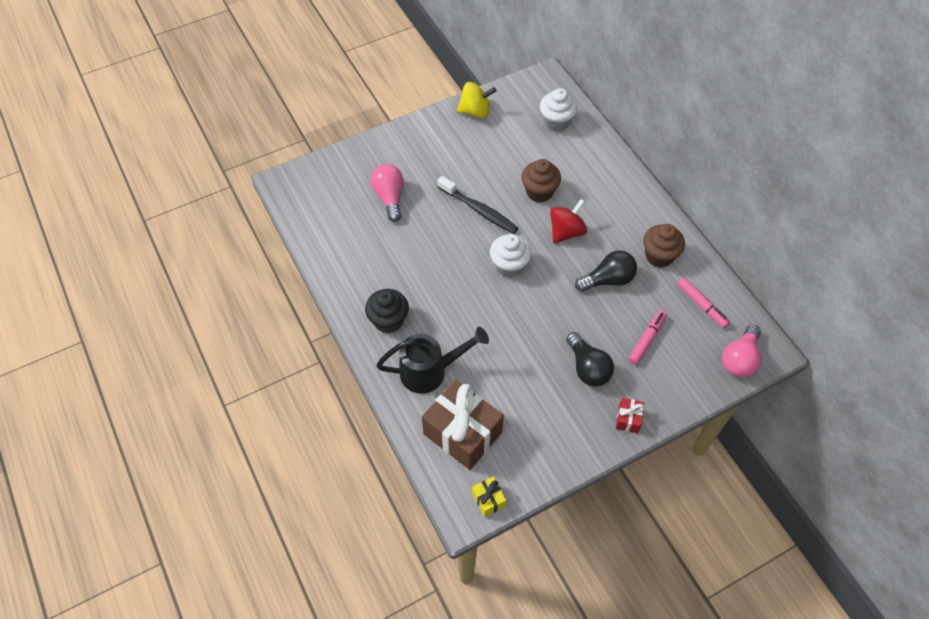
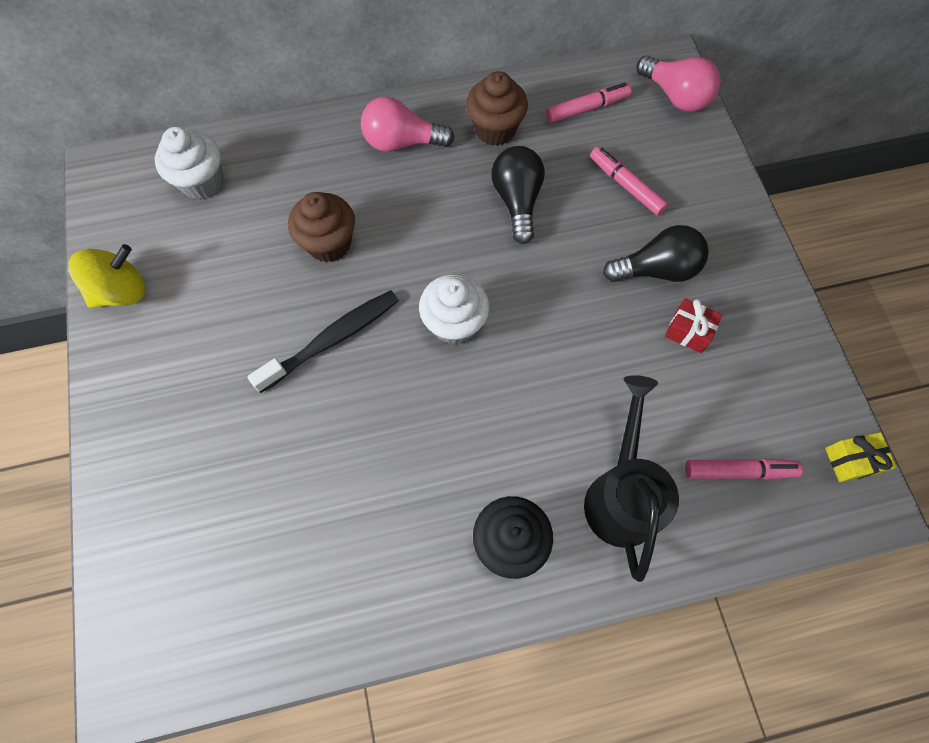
camera: 75 degrees left, 10 degrees up
(389, 197) = (248, 481): pink light bulb -> pink light bulb (402, 142)
(462, 433) = (738, 471): brown gift -> pink marker
(475, 111) = (122, 291): yellow spinning top -> yellow spinning top turned 45 degrees clockwise
(566, 232) = (416, 229): red spinning top -> none
(628, 419) = (743, 245): red gift -> red gift (688, 331)

